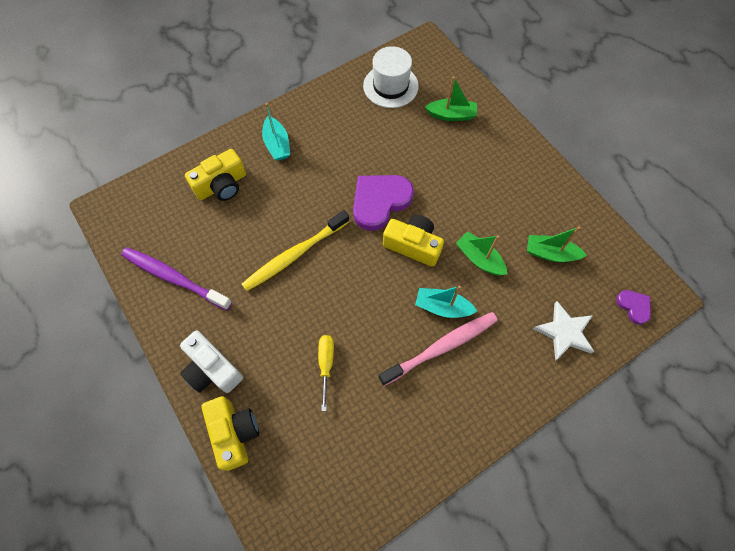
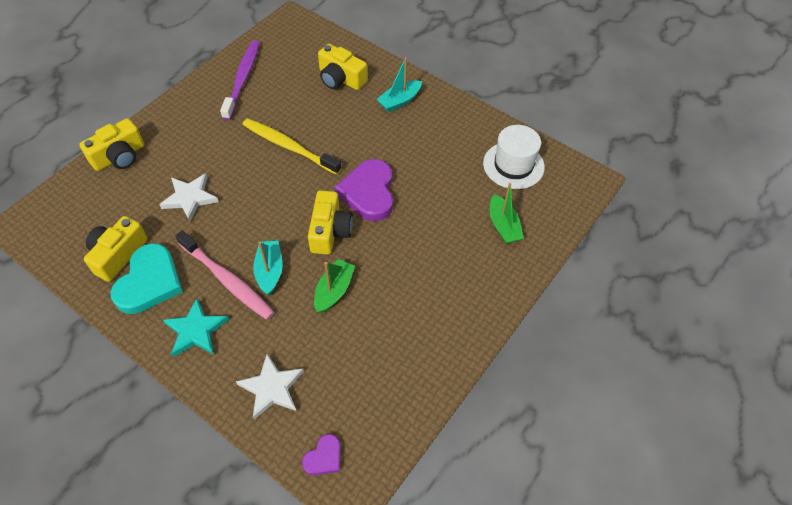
camera: 70 degrees right, 10 degrees down
(212, 369) = (169, 126): white camera -> none
(326, 365) = (190, 198): yellow screwdriver -> white star
(376, 452) = (118, 255): none -> yellow camera
(380, 202) = (369, 192): purple heart -> purple heart turned 120 degrees counterclockwise
(421, 423) = (149, 282): none -> turquoise heart
(490, 387) = (196, 330): none -> turquoise star
(550, 253) = (363, 356): green boat -> none

